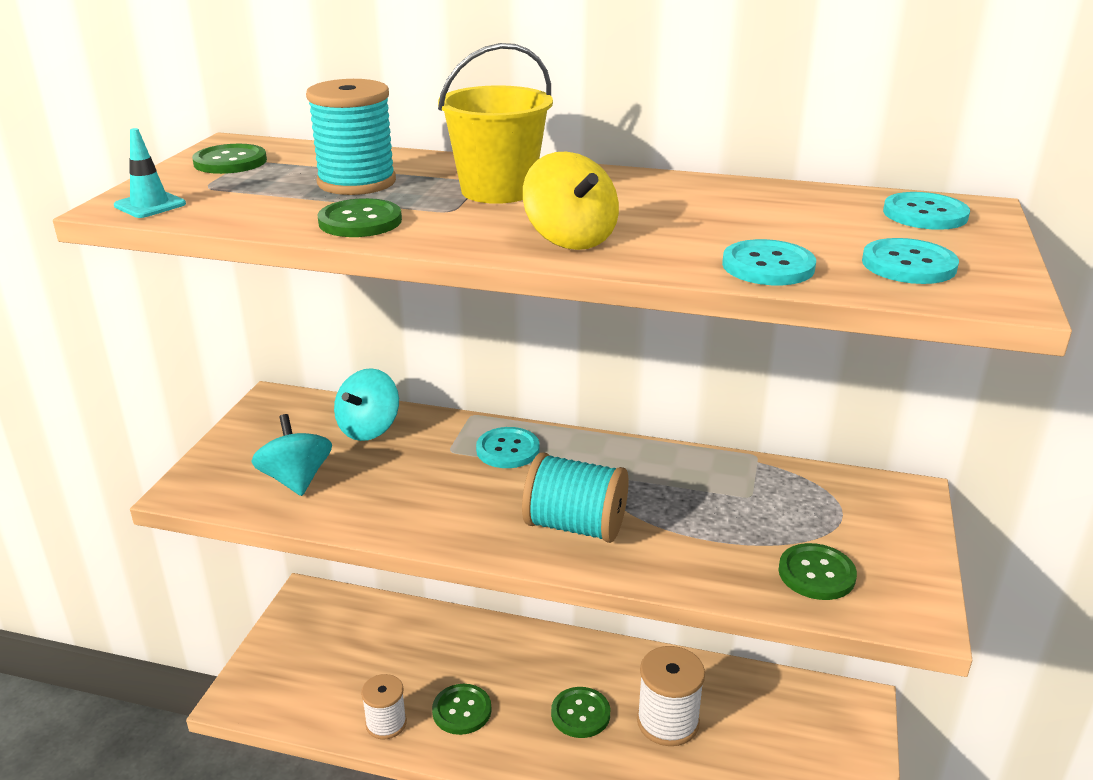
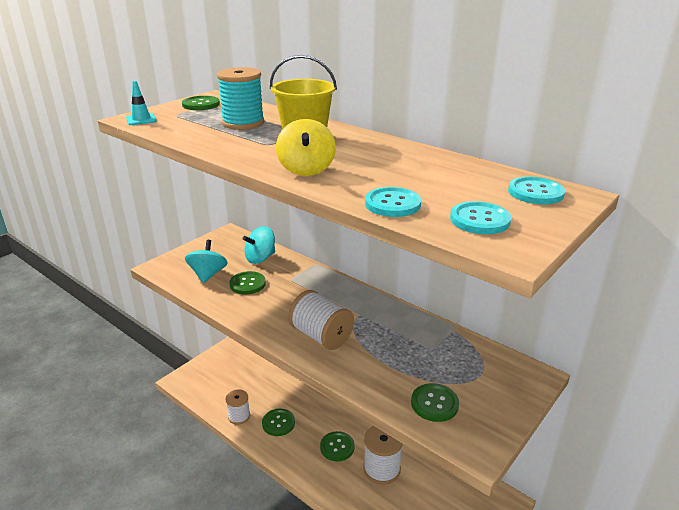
camera: 25 degrees right, 0 degrees up
(360, 221) = (218, 142): green button -> green button (247, 284)
(508, 450) = (319, 286): turquoise button -> none
(575, 526) = (321, 336): turquoise spool -> white spool

